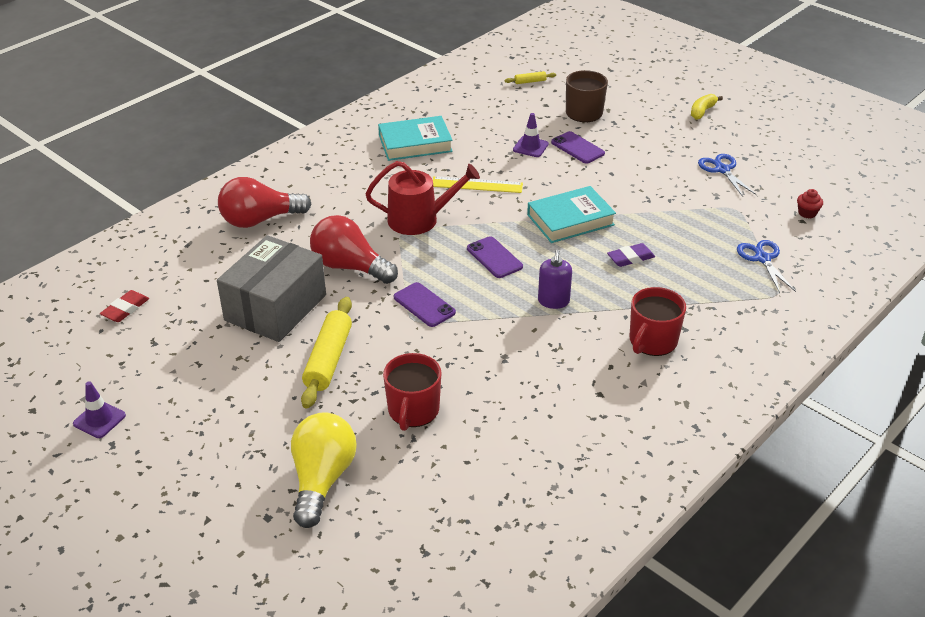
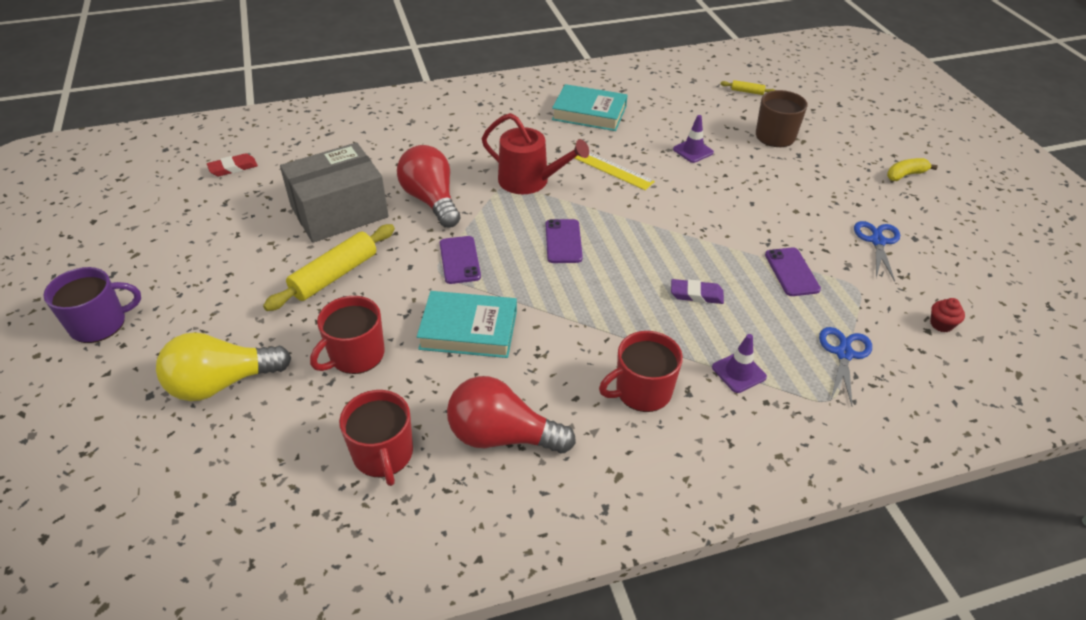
camera: 30 degrees right, 5 degrees up
(99, 419) = (125, 249): purple traffic cone -> purple traffic cone (739, 372)
(151, 487) = (100, 324): none -> purple mug
(260, 220) = (400, 133): red light bulb -> red light bulb (502, 436)
(322, 480) = (222, 383): yellow light bulb -> yellow light bulb turned 150 degrees counterclockwise
(508, 467) = (383, 454): none -> red mug
(553, 301) = (579, 306): purple soap dispenser -> none
(570, 220) = (669, 233): turquoise book -> turquoise book (468, 329)
(577, 148) = (739, 167): purple phone -> purple phone (791, 272)

